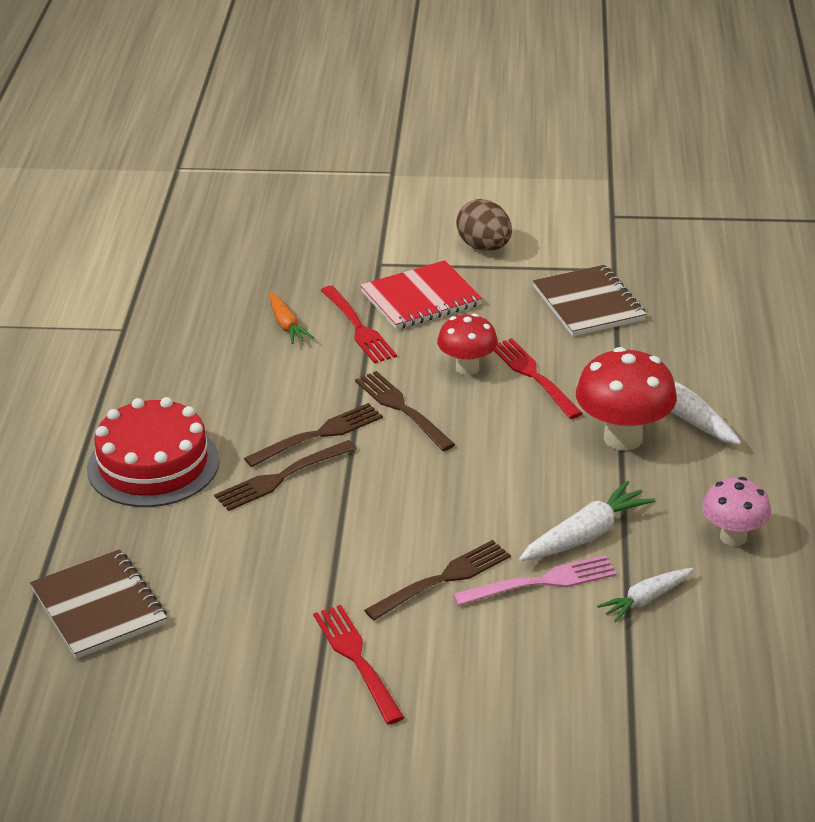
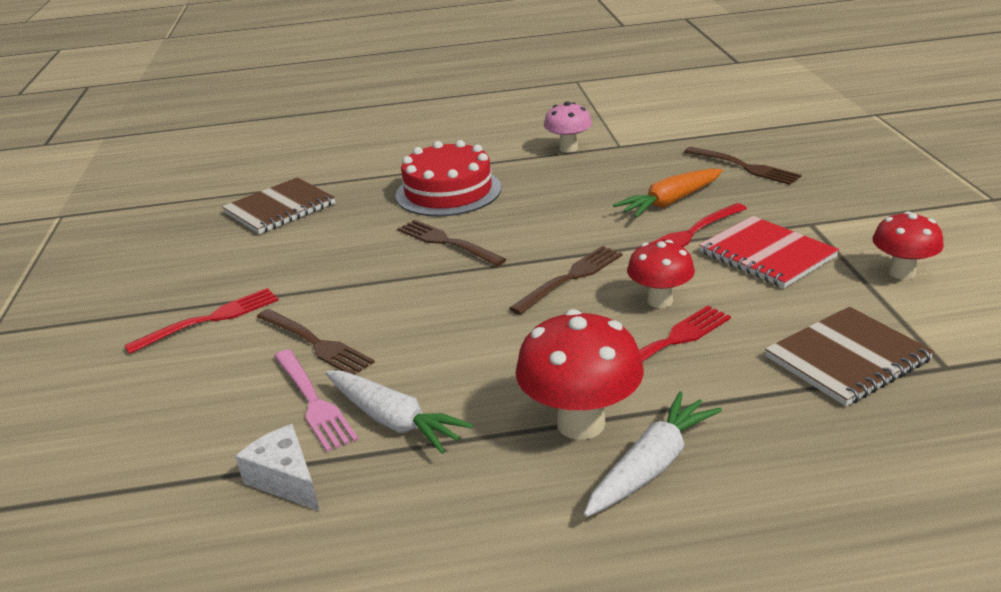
camera: 80 degrees right, 5 degrees down
(286, 325) = (670, 202): orange carrot -> orange carrot, size x1.52
(319, 435) = (512, 246): brown fork -> brown fork (744, 167)
(484, 247) = (901, 272): brown egg -> red mushroom
(646, 599) = (285, 480): white carrot -> white cheese
(733, 537) = (407, 542): pink mushroom -> pink mushroom (568, 148)

